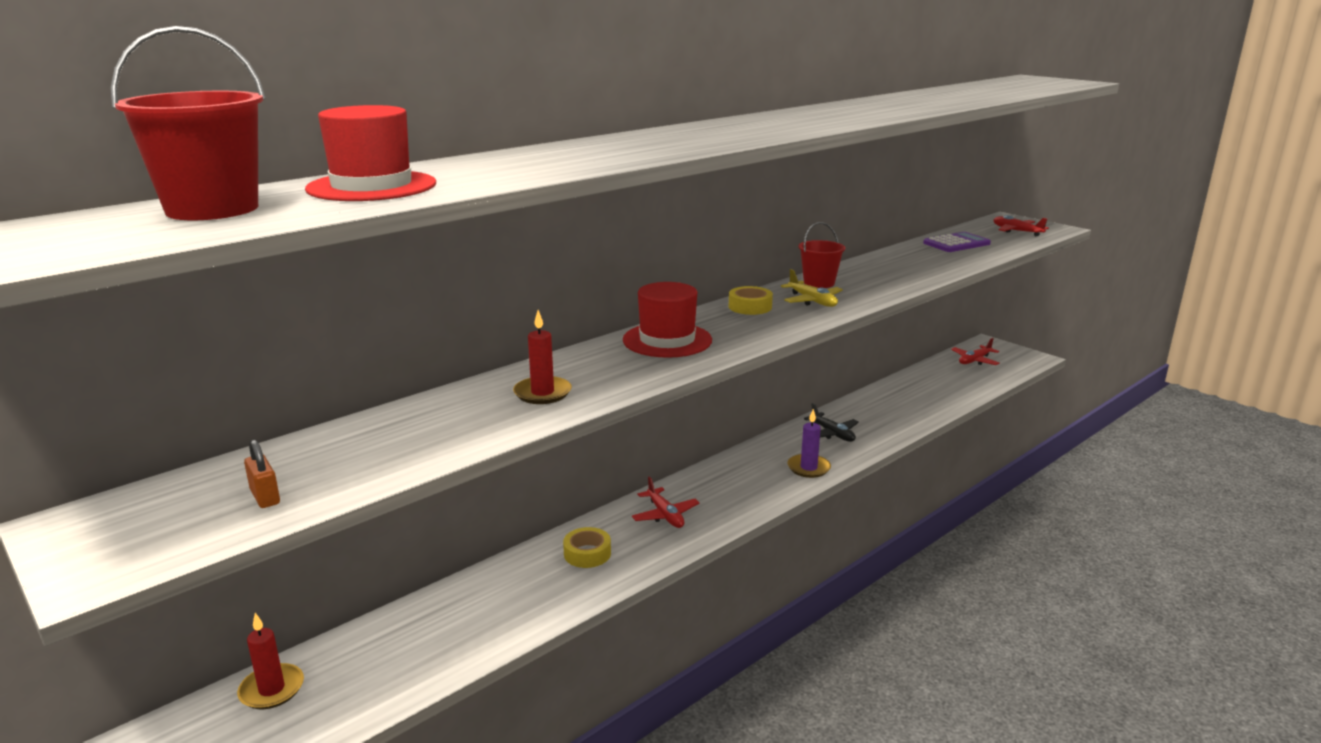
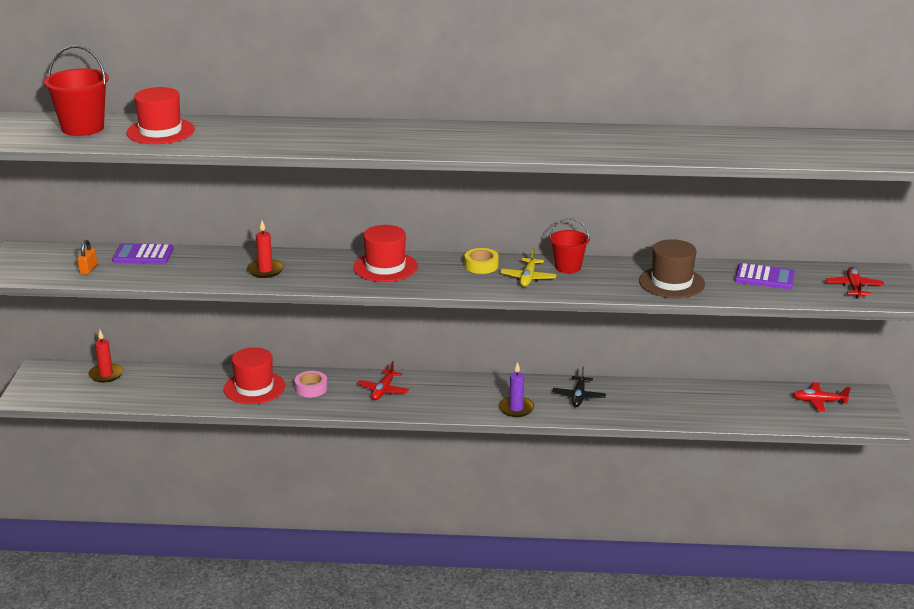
camera: 45 degrees right, 5 degrees up
(325, 444) = (143, 255): none -> purple calculator
(520, 589) = (254, 387): none -> red hat
(587, 553) = (311, 388): yellow tape -> pink tape
(915, 266) = (671, 282): none -> brown hat

